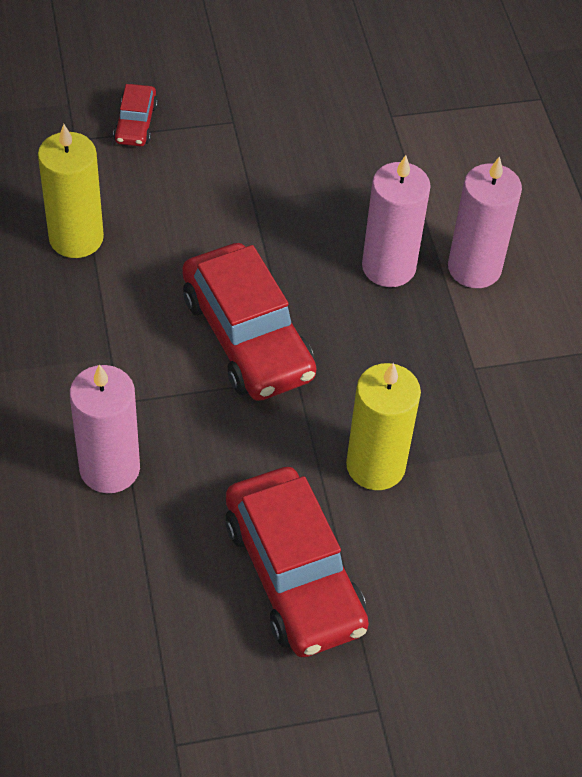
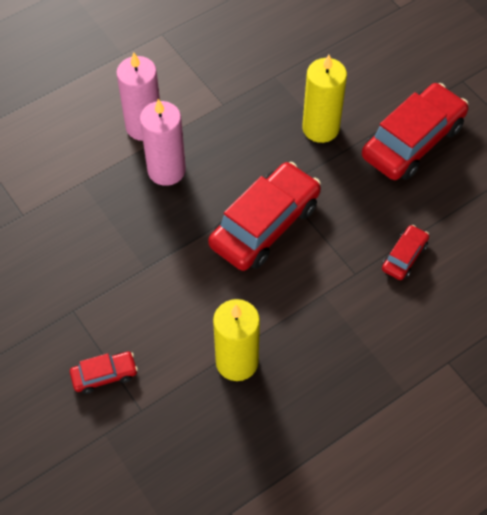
camera: 110 degrees left, 5 degrees up
(109, 468) = (404, 257): pink candle -> red car

